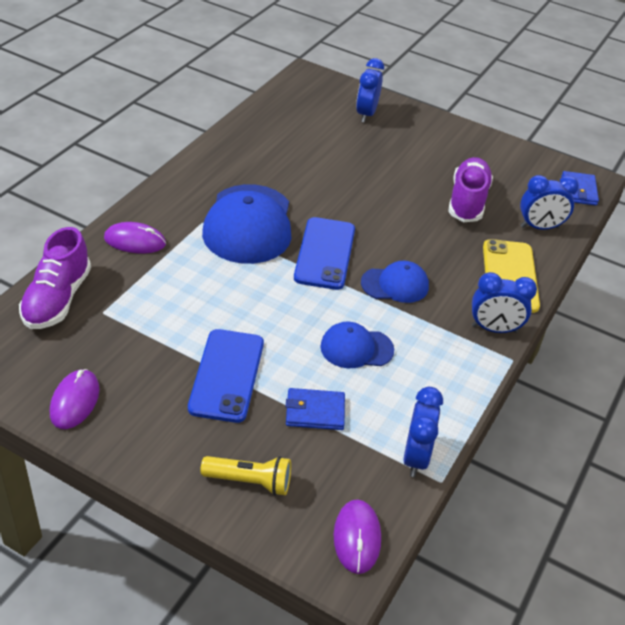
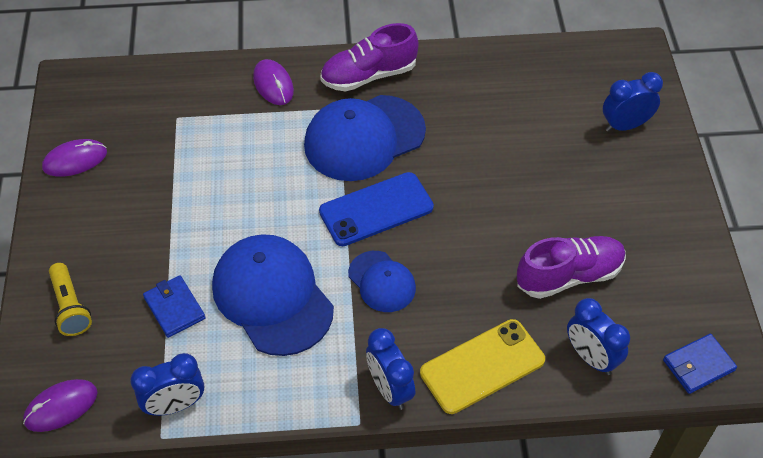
camera: 60 degrees right, 10 degrees up
(57, 299) = (168, 85): purple shoe -> purple shoe (369, 75)
(226, 375) = (170, 229): blue phone -> none
(356, 348) = (272, 297): blue cap -> blue cap, size x1.83

